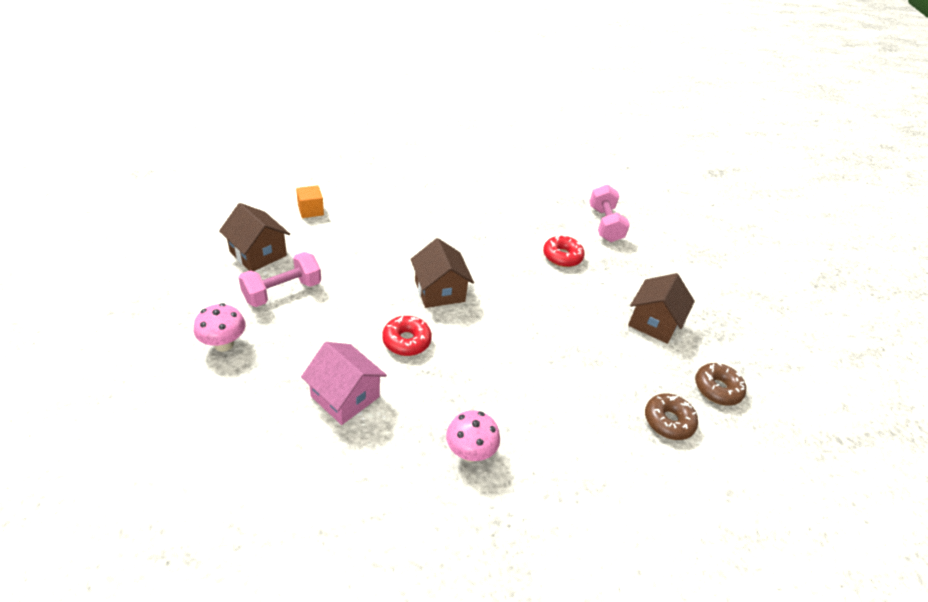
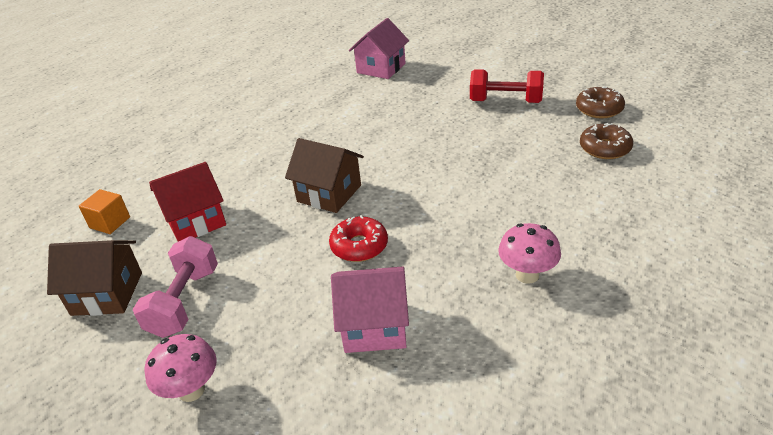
camera: 35 degrees left, 5 degrees down
(349, 246) = (195, 221): none -> red house
(562, 256) = (384, 106): red donut -> none
(604, 224) = (381, 68): pink dumbbell -> pink house
(653, 322) = (505, 101): brown house -> red dumbbell

